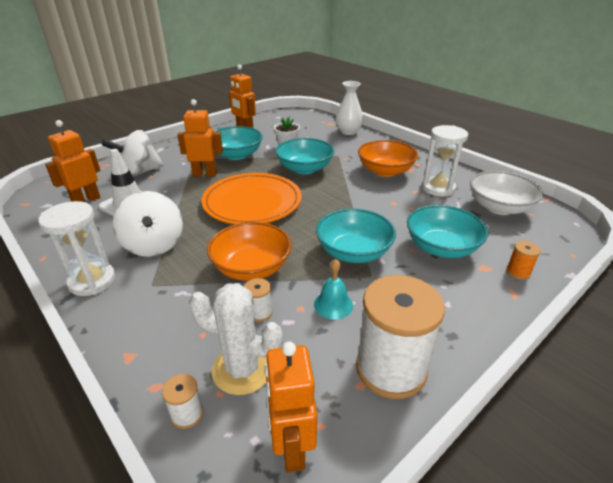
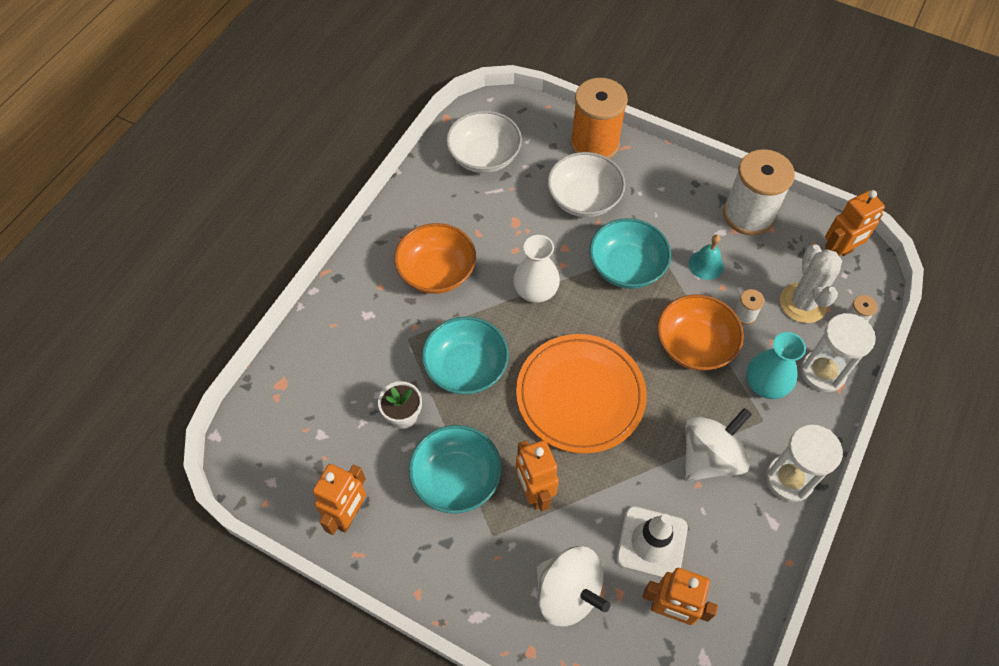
camera: 110 degrees left, 25 degrees up
(180, 299) = (765, 384): none -> turquoise vase
(348, 132) = (312, 347): white vase -> white vase (535, 291)
(438, 188) = (462, 212): white hourglass -> white hourglass (822, 372)
(441, 247) = (584, 199): turquoise bowl -> white bowl
(518, 272) = (594, 144): orange spool -> orange spool, size x2.38

